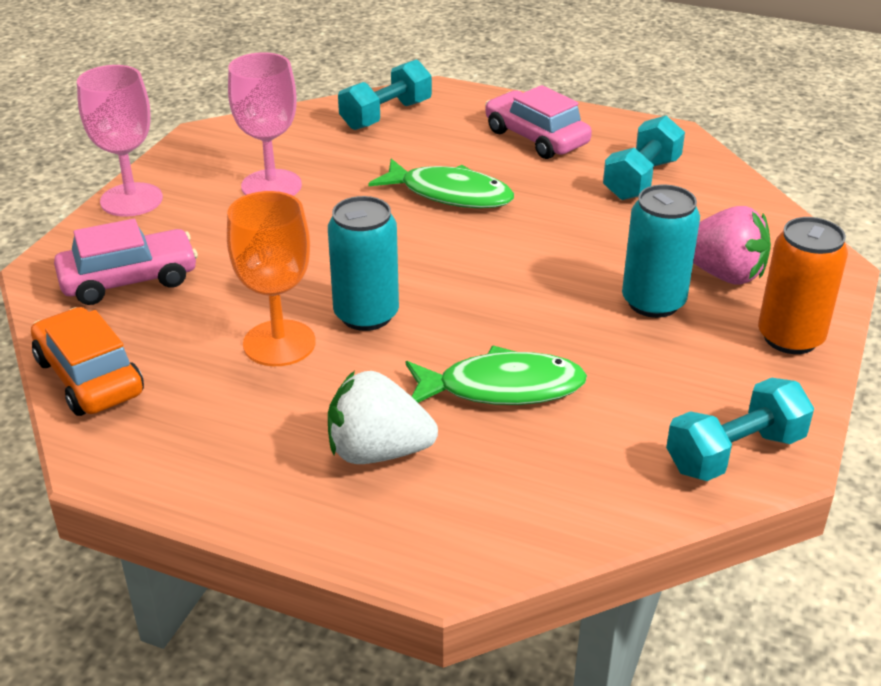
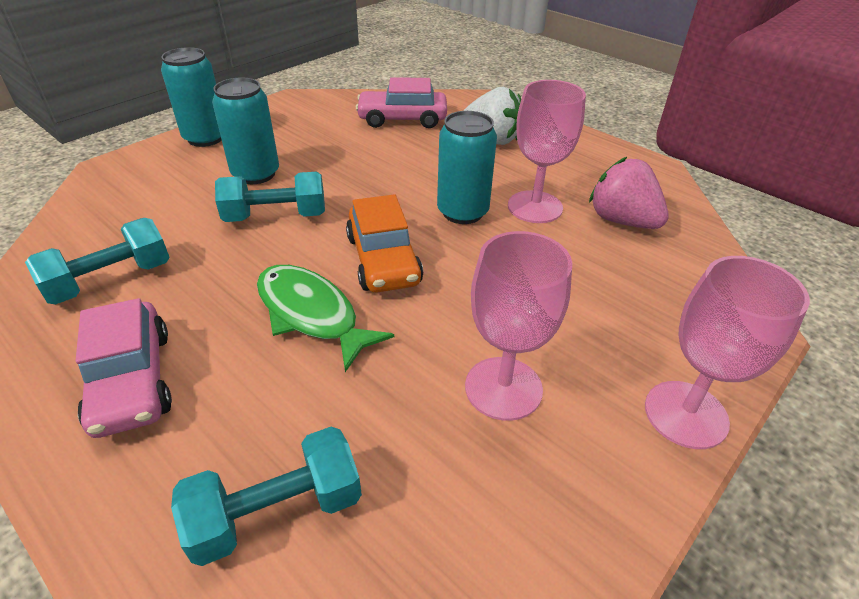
camera: 160 degrees left, 5 degrees up
(89, 377) = (677, 215): orange car -> orange car (383, 260)
(129, 280) = (664, 292): pink car -> pink car (402, 119)
(279, 343) = (535, 207): orange goblet -> pink goblet
(502, 388) = (402, 151): green fish -> none
(723, 274) = (183, 180): pink strawberry -> pink strawberry (622, 220)
(735, 453) = (311, 104): turquoise dumbbell -> turquoise dumbbell (276, 216)
(790, 337) = (205, 138): orange can -> turquoise can

